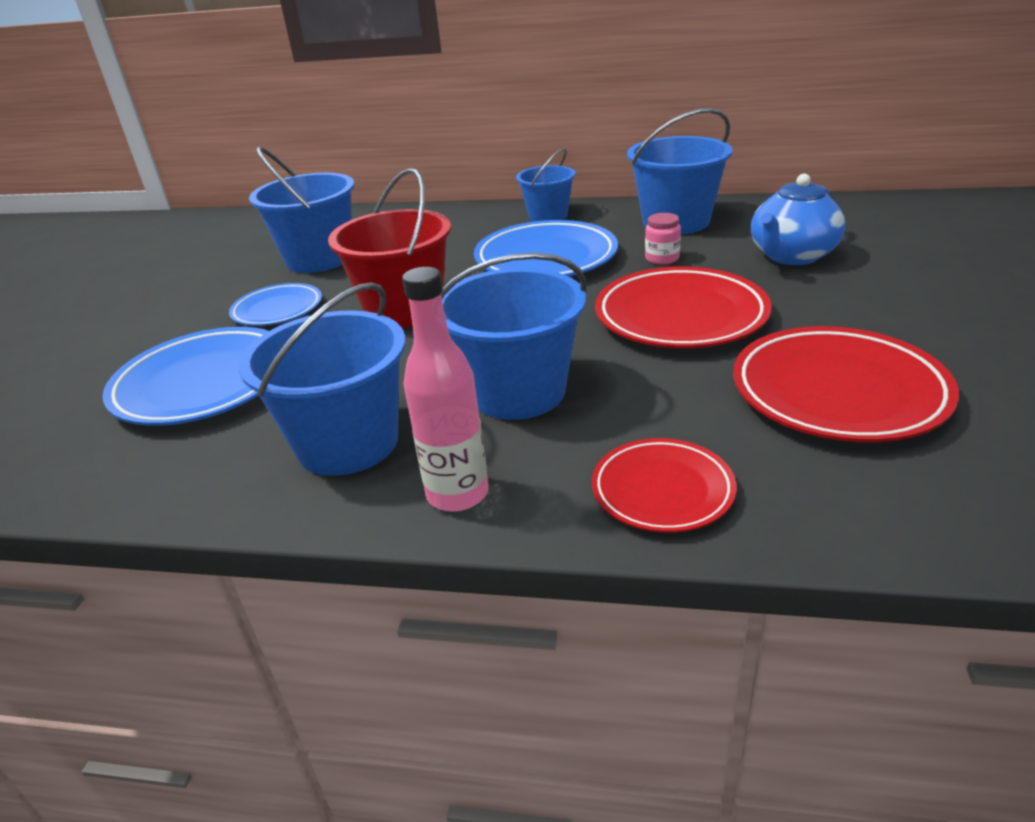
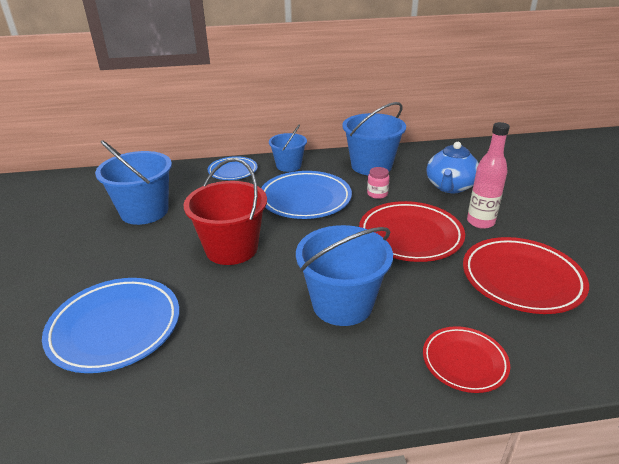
camera: 20 degrees left, 0 degrees up
(277, 310) = (137, 258): blue plate -> blue plate (233, 171)
(347, 443) = (251, 360): blue bucket -> none
(457, 494) = (346, 387): pink bottle -> pink bottle (480, 222)

